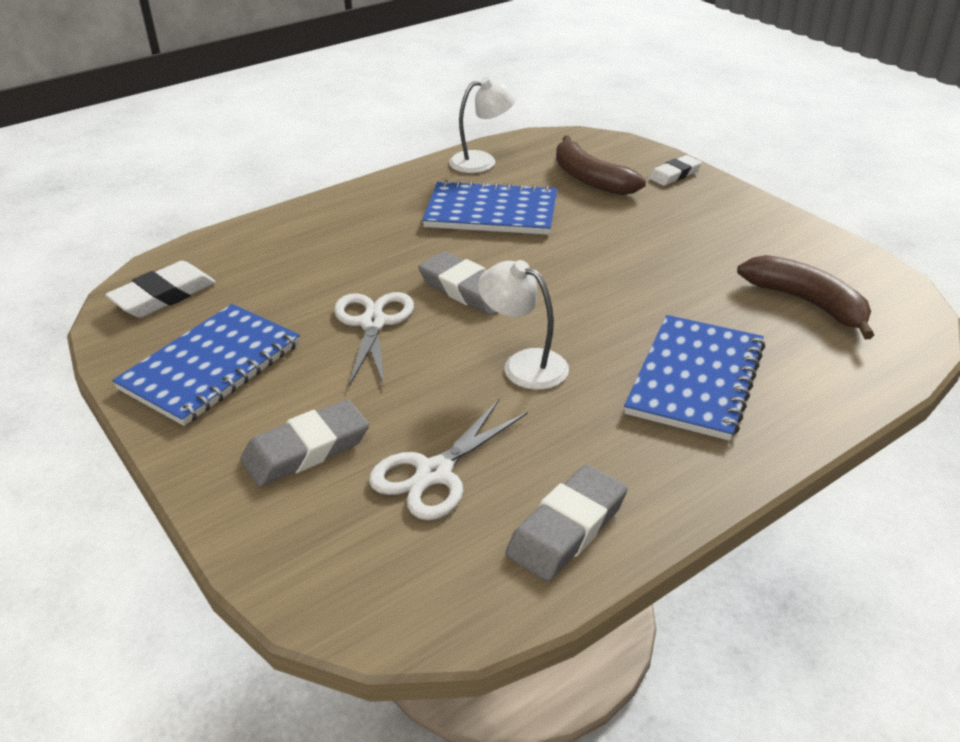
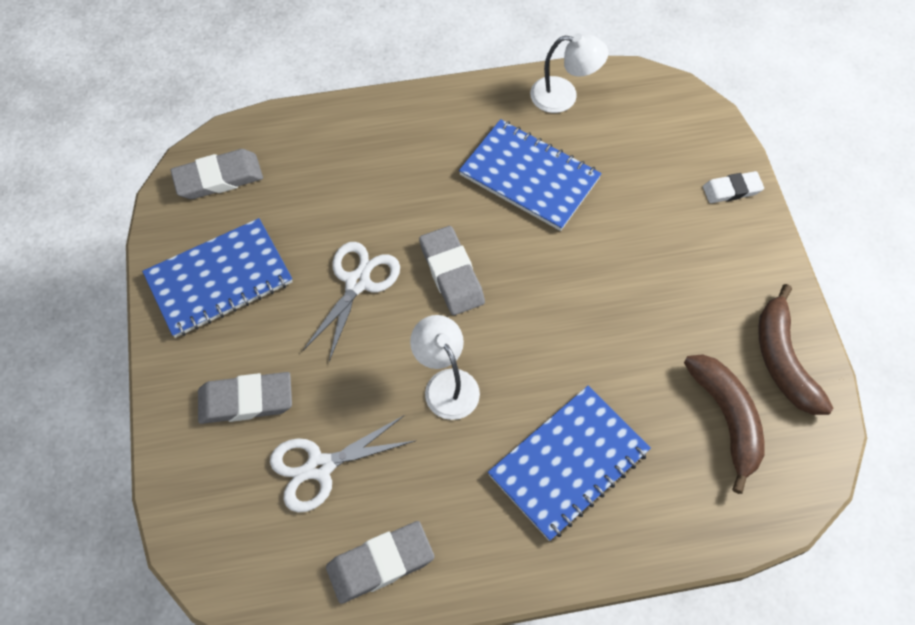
camera: 25 degrees right, 25 degrees up
(164, 296) = (218, 178): white eraser -> grey eraser
(590, 179) = (647, 164): brown banana -> brown banana (783, 360)

